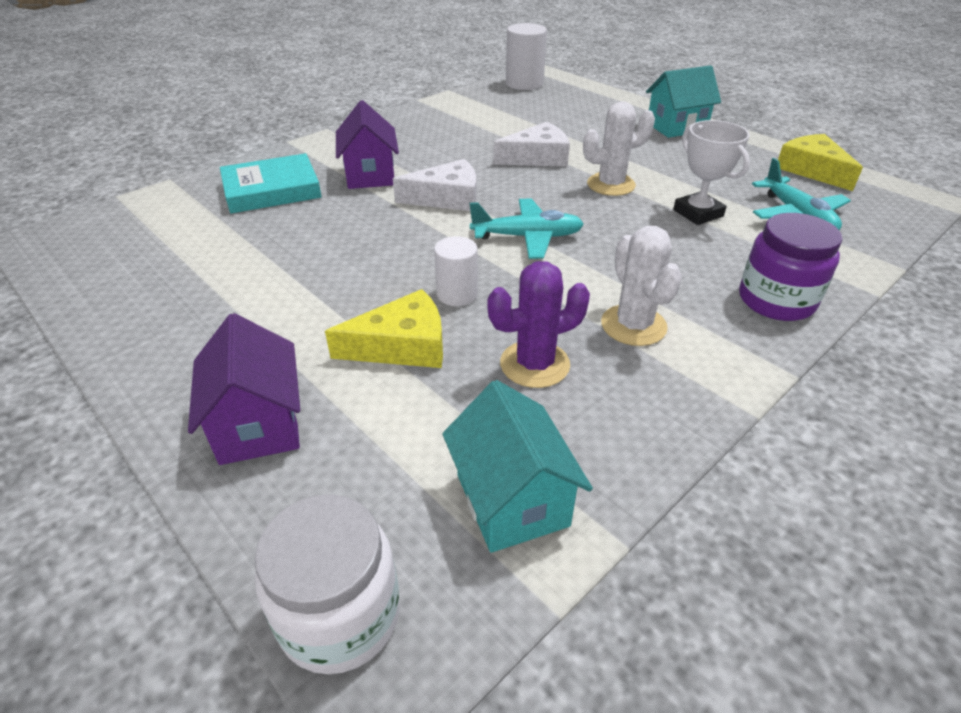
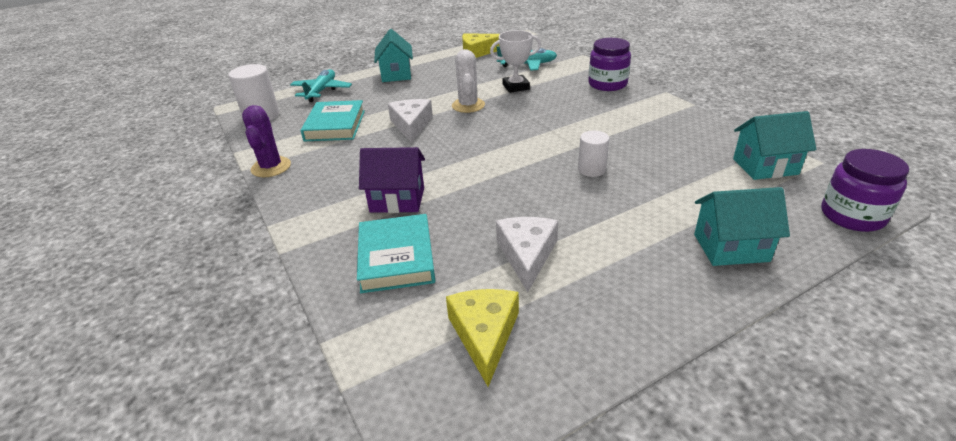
camera: 75 degrees left, 5 degrees down
(259, 425) = (731, 247): purple house -> turquoise house
(340, 615) = (852, 216): white jar -> purple jar
(402, 346) = (647, 192): yellow cheese -> yellow cheese (484, 335)
(447, 198) = (458, 165): white cheese -> white cheese (527, 255)
(518, 119) = (335, 125): none -> turquoise book
(527, 237) = (527, 140): turquoise plane -> turquoise plane (321, 91)
(534, 364) = (662, 151): purple cactus -> purple cactus (271, 167)
(633, 325) = (627, 120): white cactus -> none

